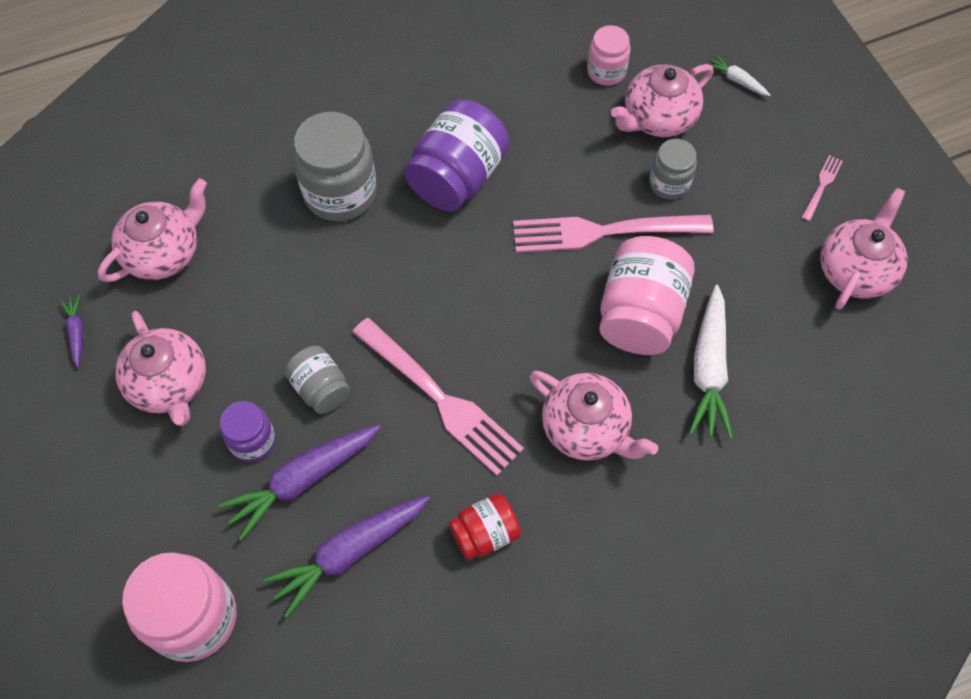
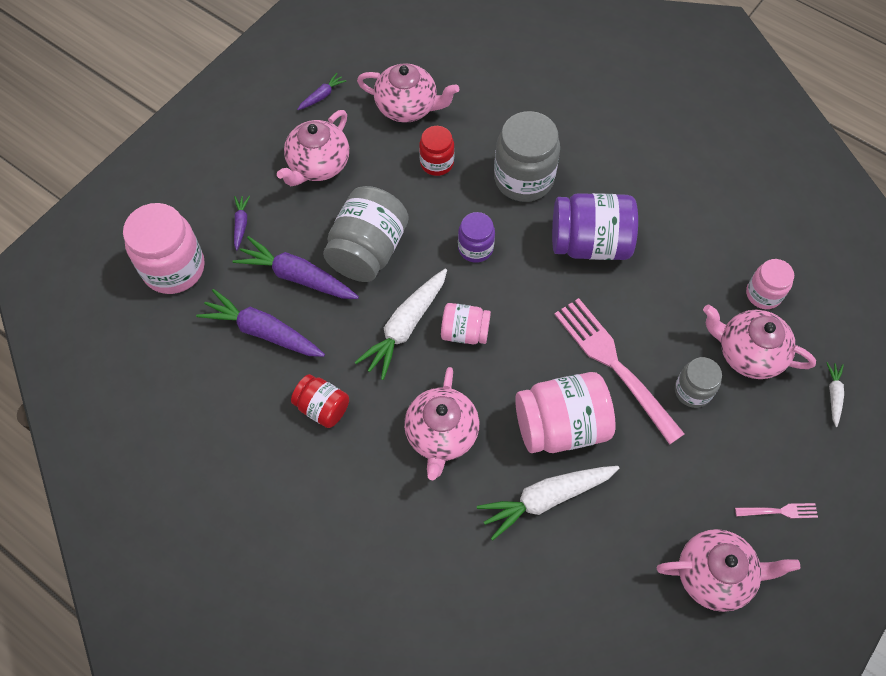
camera: 60 degrees right, 0 degrees up
(188, 509) = (241, 224): none -> purple carrot
(253, 441) = (307, 233): purple jar -> purple jar (475, 248)
(259, 263) = (437, 163): none -> red jar
(320, 388) = (368, 250): grey jar -> grey jar, size x1.76
(440, 399) = (405, 327): pink fork -> white carrot
(483, 345) = (465, 332): none -> pink jar

